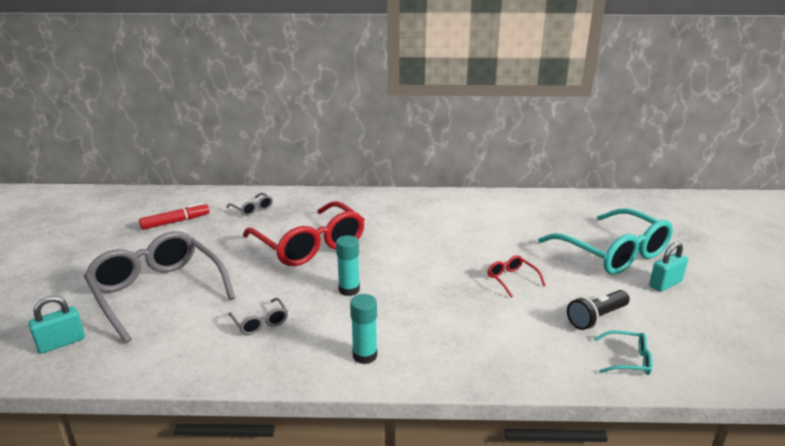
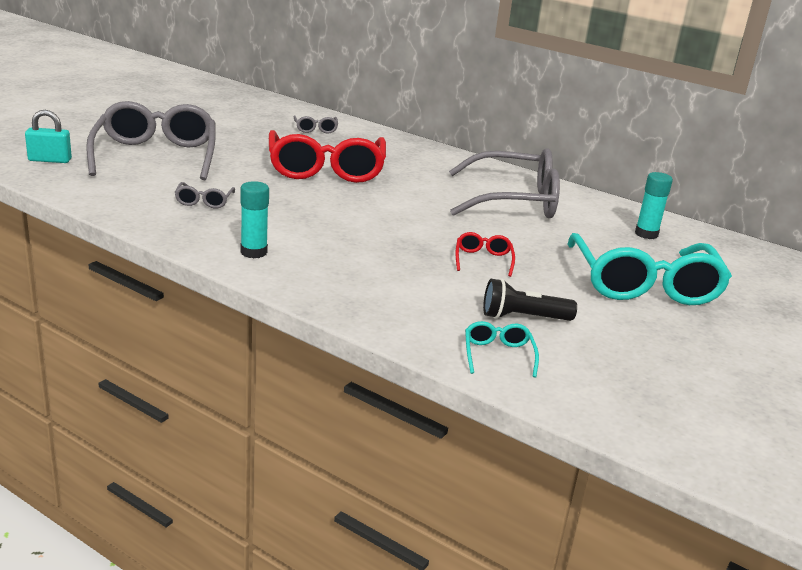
camera: 30 degrees right, 0 degrees up
(175, 222) = (236, 117): red marker -> none
(349, 290) = (311, 209): turquoise glue stick -> turquoise glue stick (646, 234)
(461, 218) = (514, 201): none -> grey glasses
(628, 360) = (498, 355): turquoise glasses -> turquoise glasses turned 135 degrees counterclockwise
(665, 284) = (660, 328): turquoise padlock -> none

